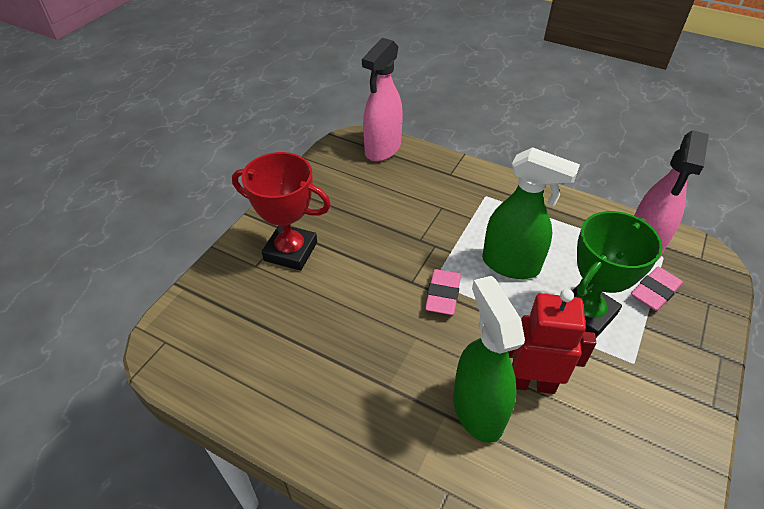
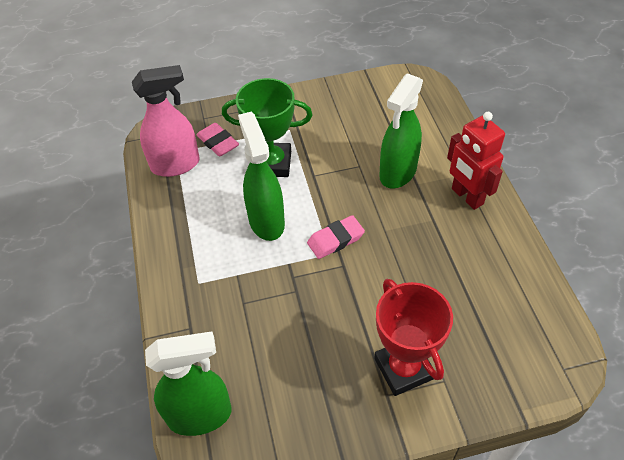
camera: 130 degrees left, 5 degrees up
(382, 149) = (200, 415): pink spray bottle -> green spray bottle
(531, 383) = (353, 161): red robot -> red robot (467, 196)
(654, 292) = (218, 142): pink eraser -> pink eraser turned 45 degrees clockwise

